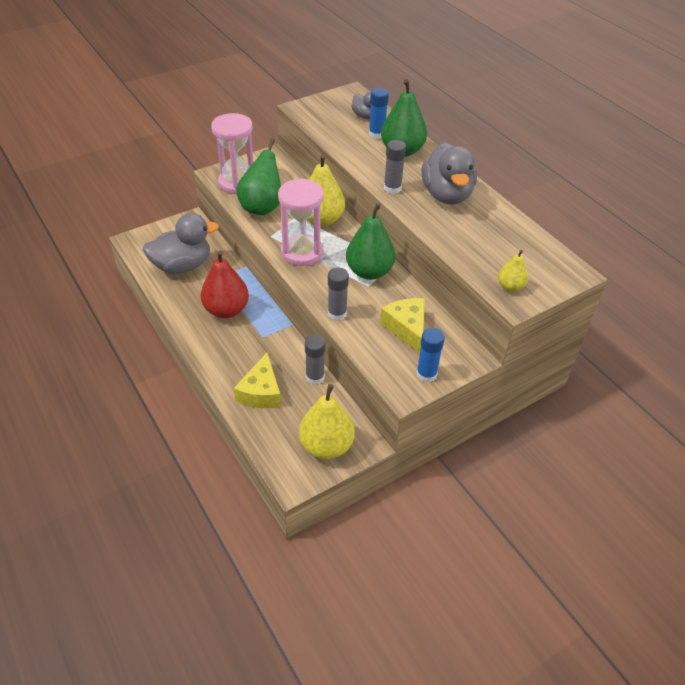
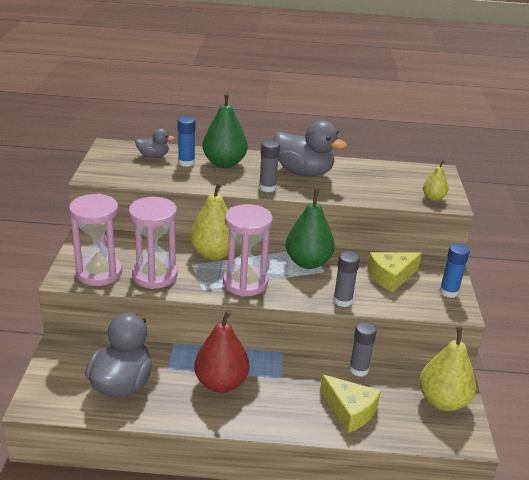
camera: 55 degrees left, 15 degrees down
(262, 207) = (155, 275): green pear -> pink hourglass
(406, 328) = (391, 277): yellow cheese -> yellow cheese turned 45 degrees counterclockwise

